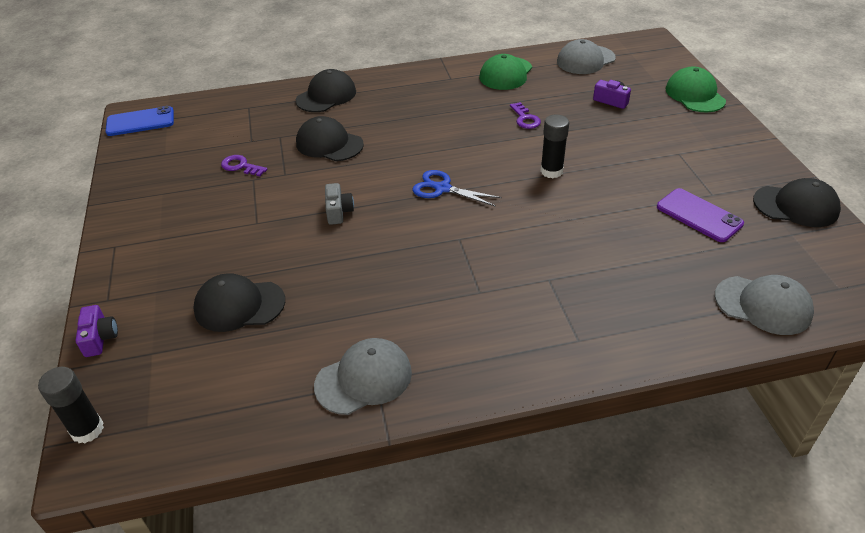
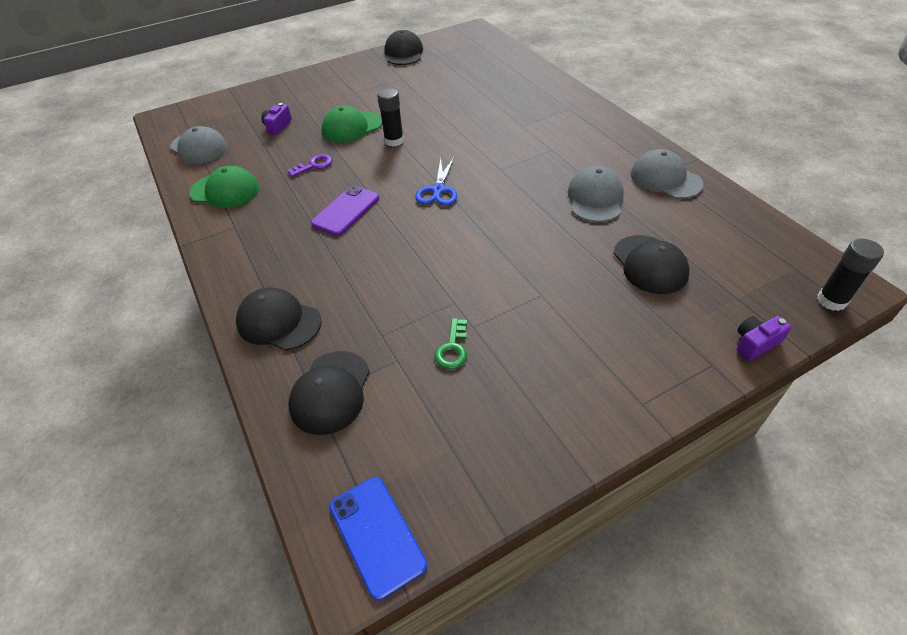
camera: 105 degrees left, 5 degrees up
(241, 166) = (452, 348): purple key -> green key
(329, 144) = (386, 285): black cap -> black cap (330, 392)
(338, 211) = (498, 243): grey camera -> none
(695, 95) = (265, 92): green cap -> green cap (352, 127)
(699, 215) = (427, 81): purple phone -> purple phone (346, 211)
(763, 305) = (502, 59): grey cap -> grey cap (595, 198)

